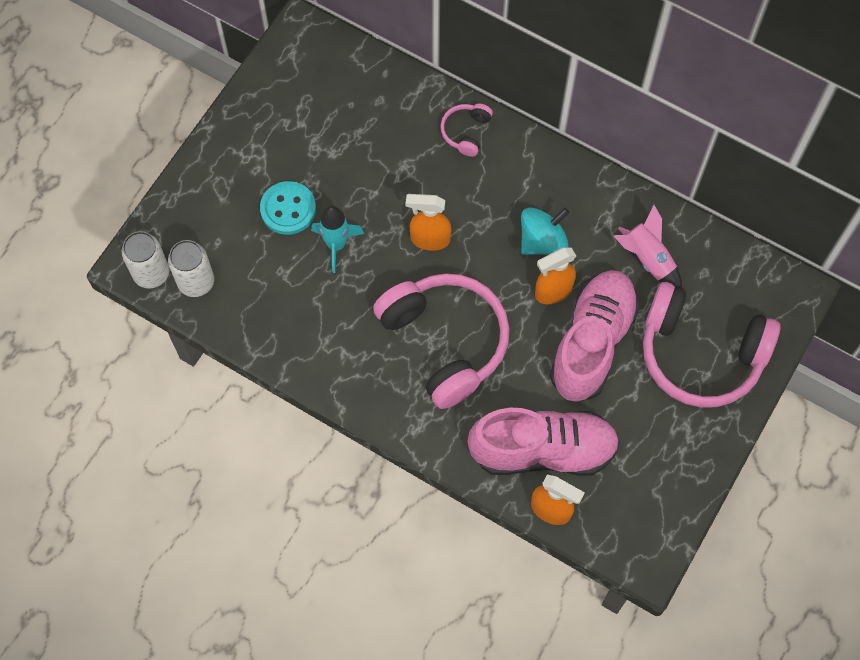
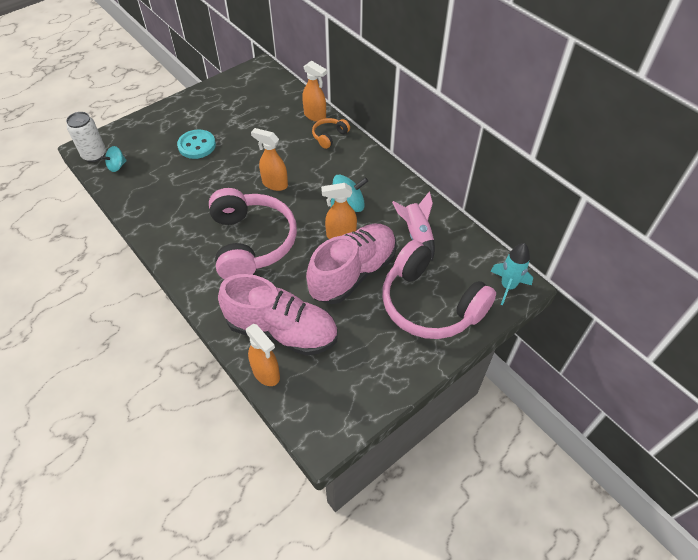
camera: 20 degrees right, 15 degrees down
(196, 282) = (117, 166): white can -> turquoise spinning top
(336, 245) = (214, 171): turquoise rocket -> turquoise rocket (508, 286)
(429, 100) = (315, 116): none -> orange spray bottle
(466, 132) = (329, 136): pink headphones -> orange headphones

